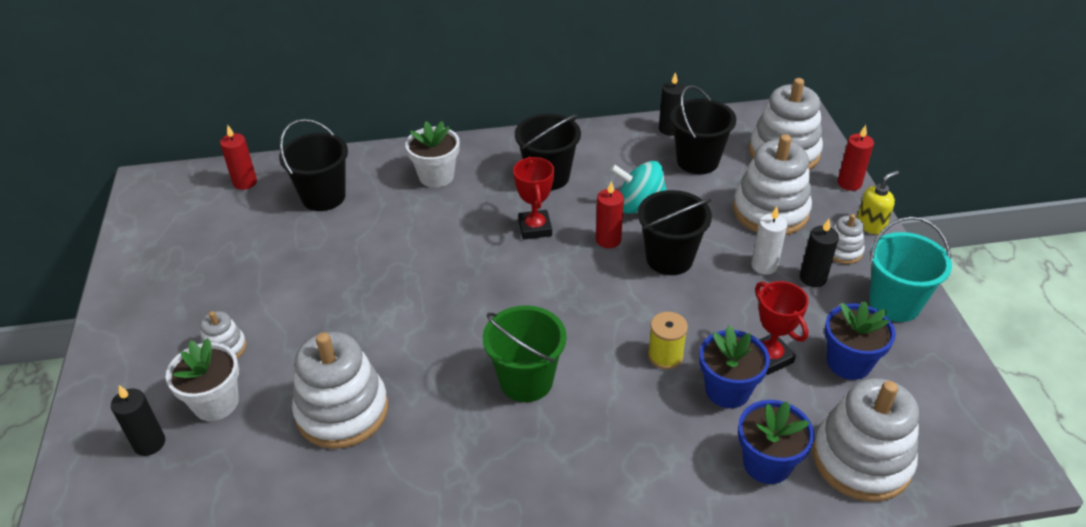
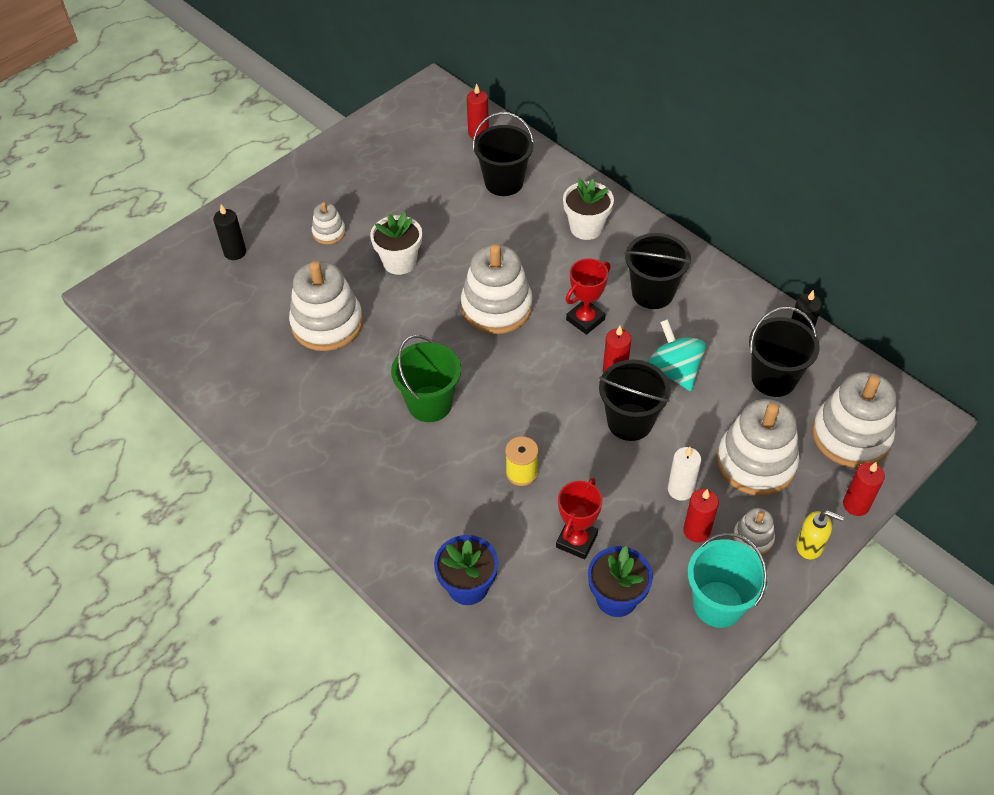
camera: 55 degrees right, 10 degrees up
(216, 403) = (285, 259): white flower pot -> white flower pot (399, 262)
(727, 390) = (519, 529): blue flower pot -> none
(813, 278) = (696, 531): black candle -> red candle
(861, 460) = (519, 647): white stacking toy -> white stacking toy (496, 307)

